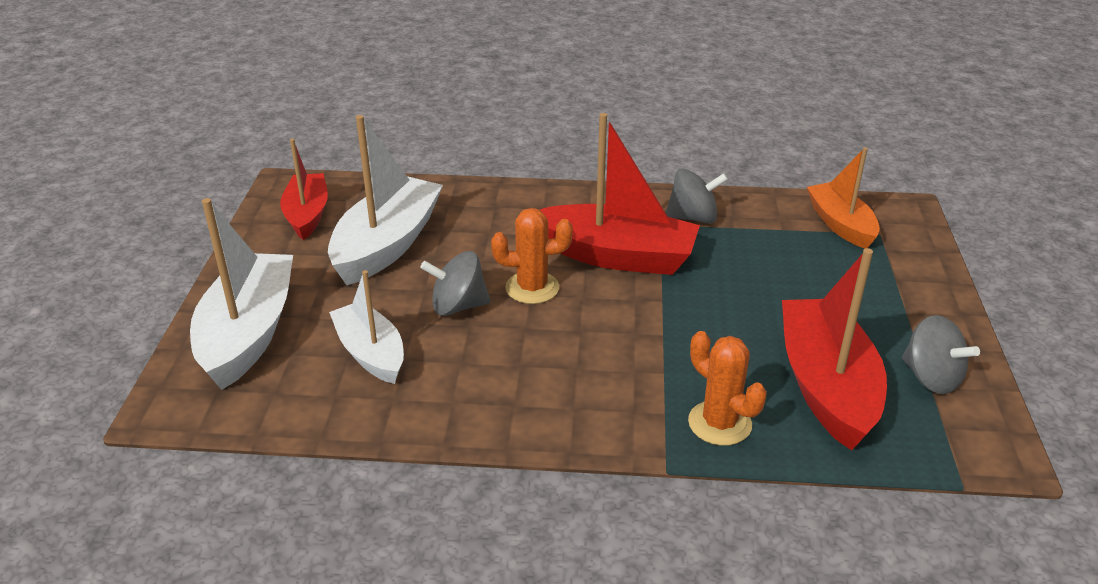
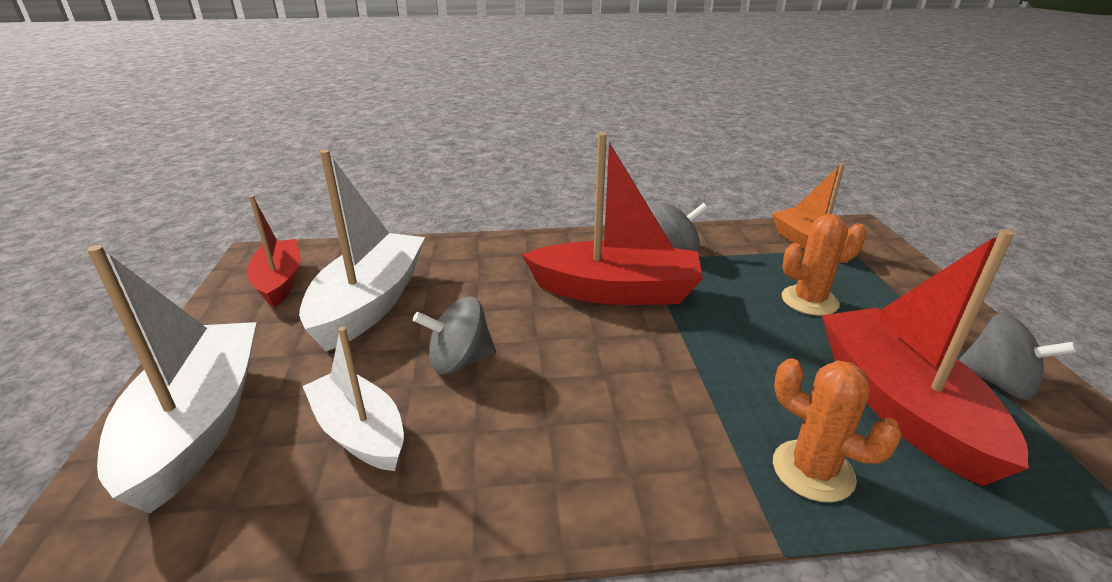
camera: 10 degrees left, 5 degrees down
(532, 288) = (538, 332): orange cactus -> orange cactus (809, 301)

